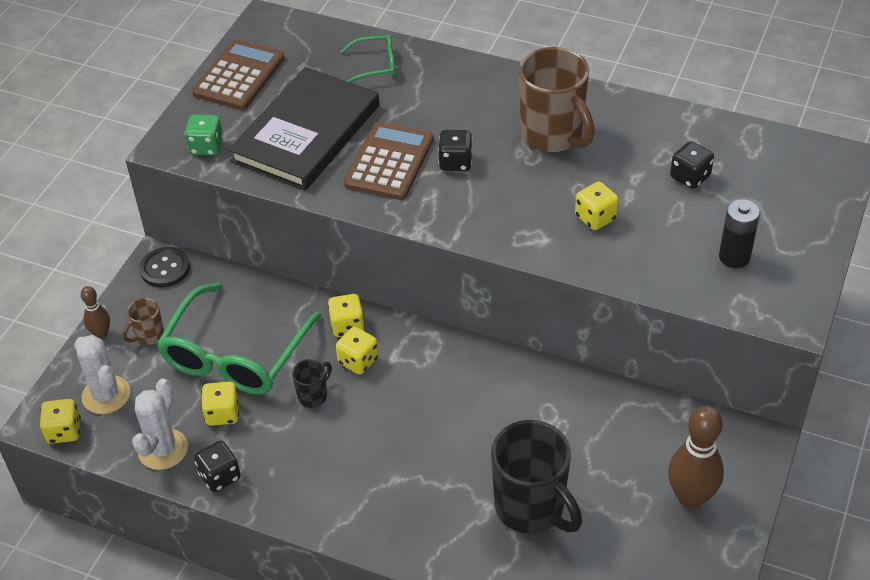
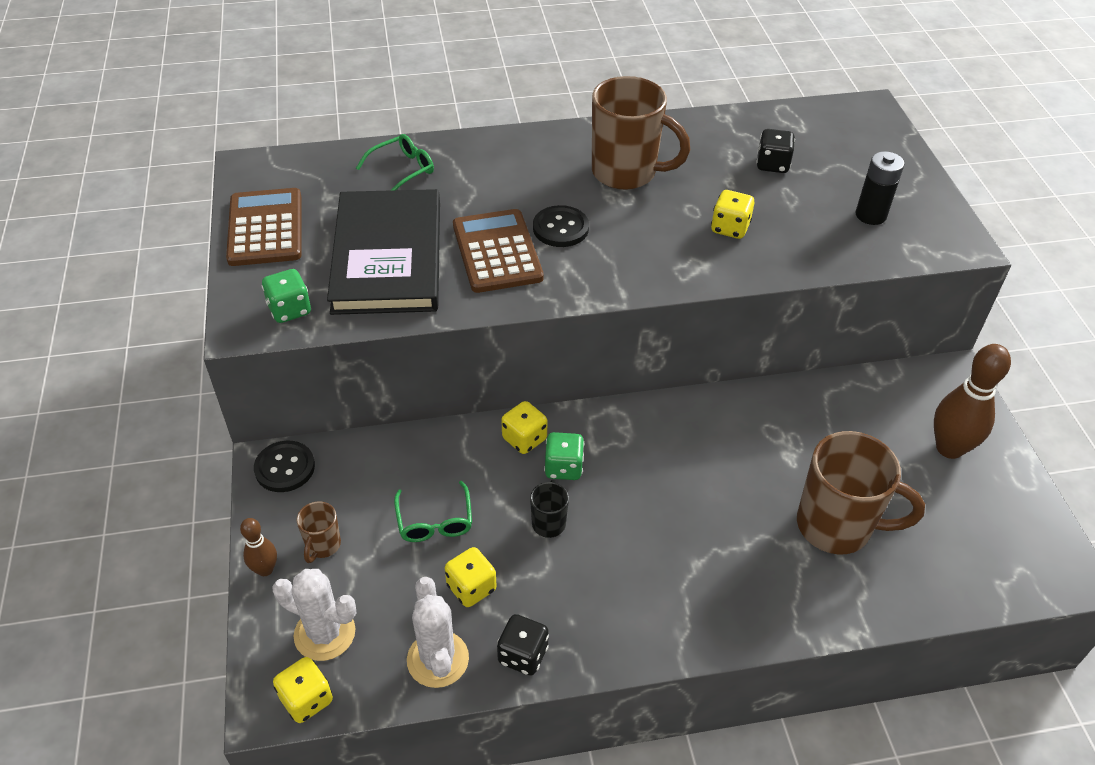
camera: 35 degrees left, 0 degrees up
(235, 355) = (435, 521): green glasses -> green glasses, size x0.47
(358, 361) = (563, 467): yellow dice -> green dice
(455, 162) = (560, 228): black dice -> black button
(531, 508) = (836, 526): black mug -> brown mug

